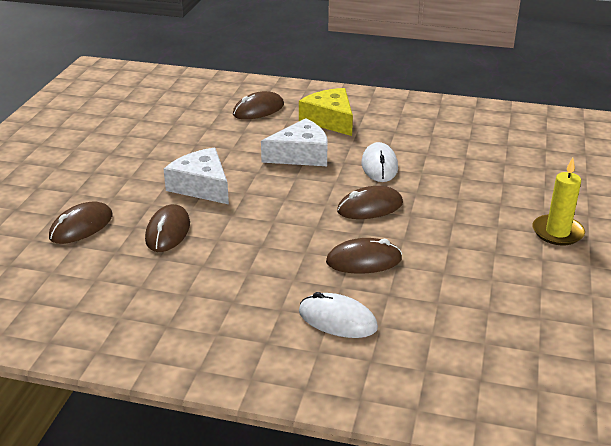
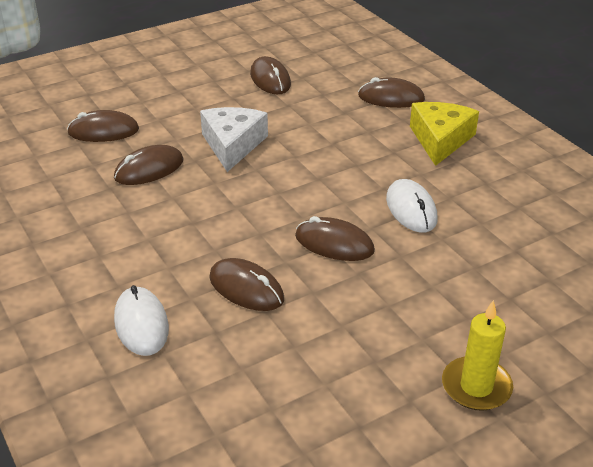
camera: 45 degrees right, 5 degrees up
(153, 134) = (270, 79): none -> brown mouse
(301, 155) = (357, 160): white cheese -> none
(379, 166) = (411, 209): white mouse -> white mouse turned 60 degrees counterclockwise

